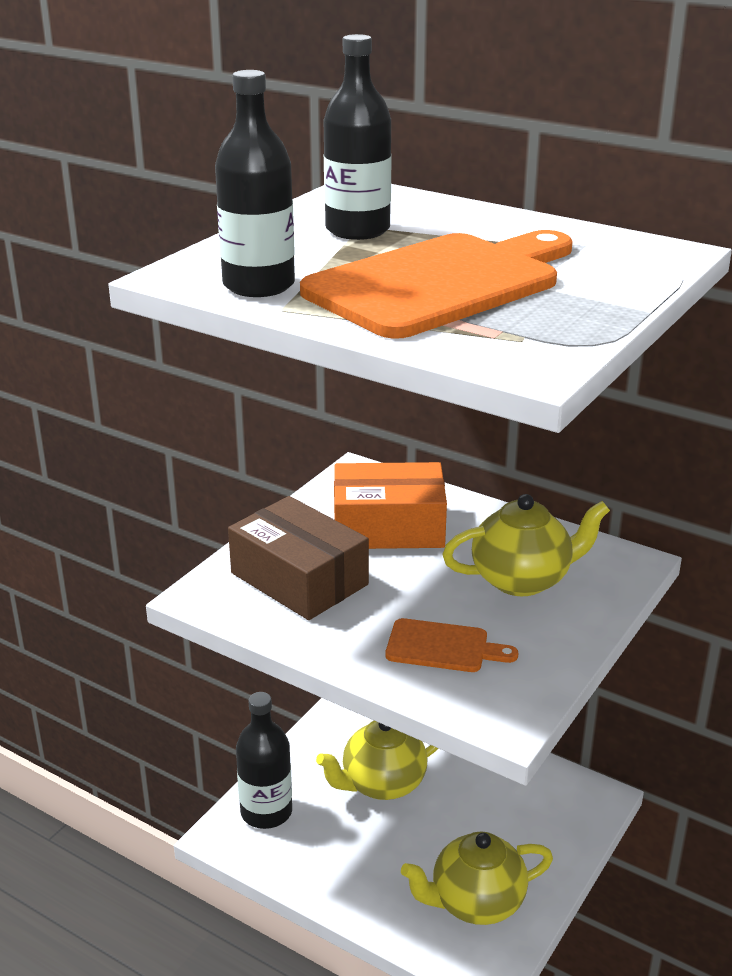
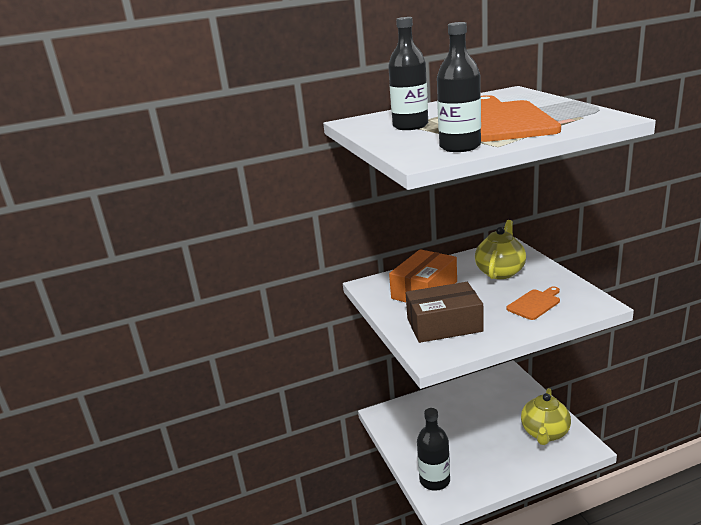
camera: 50 degrees left, 5 degrees down
(382, 784) = (448, 431): yellow teapot -> none

